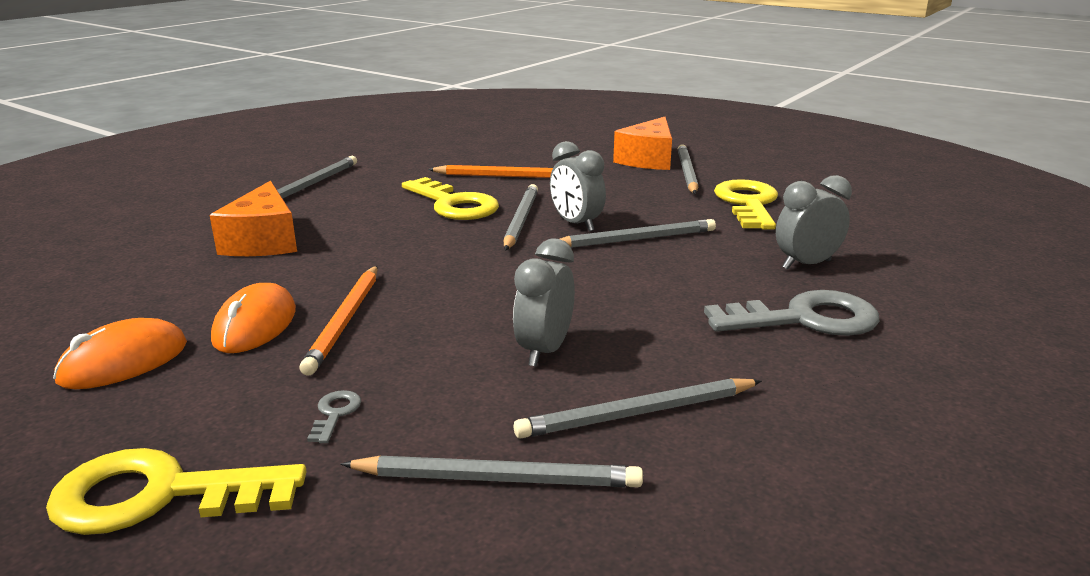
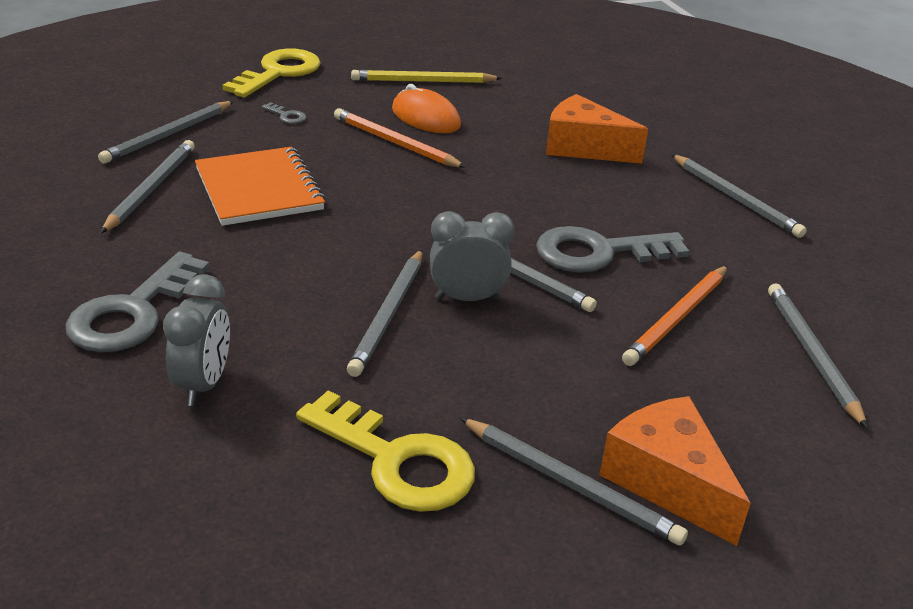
camera: 120 degrees right, 10 degrees up
(124, 362) = (423, 81): orange mouse -> yellow pencil
(454, 204) = (598, 252): yellow key -> grey key
(493, 150) = (811, 354): none -> grey pencil
(544, 351) = (259, 189): grey clock -> orange notebook

